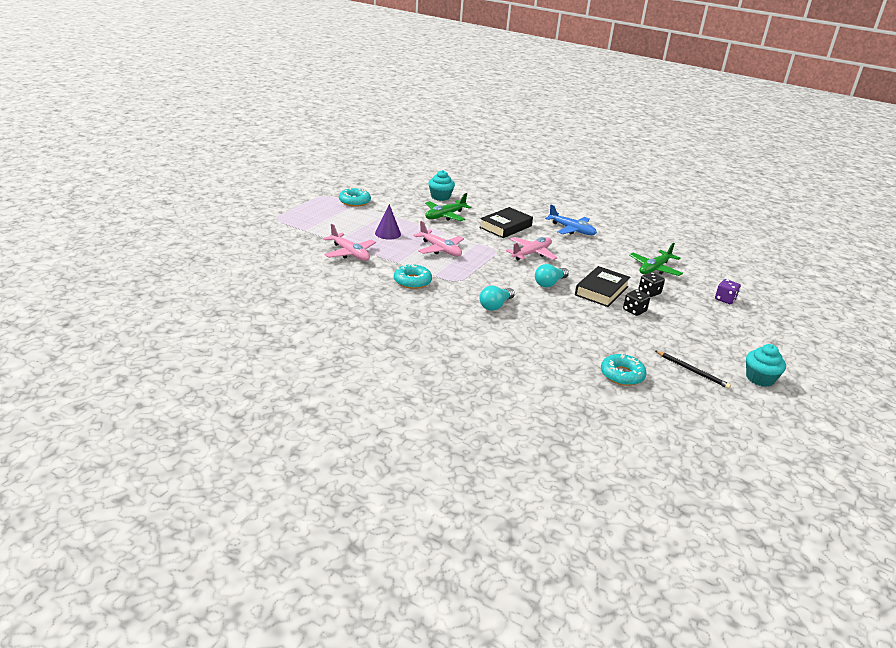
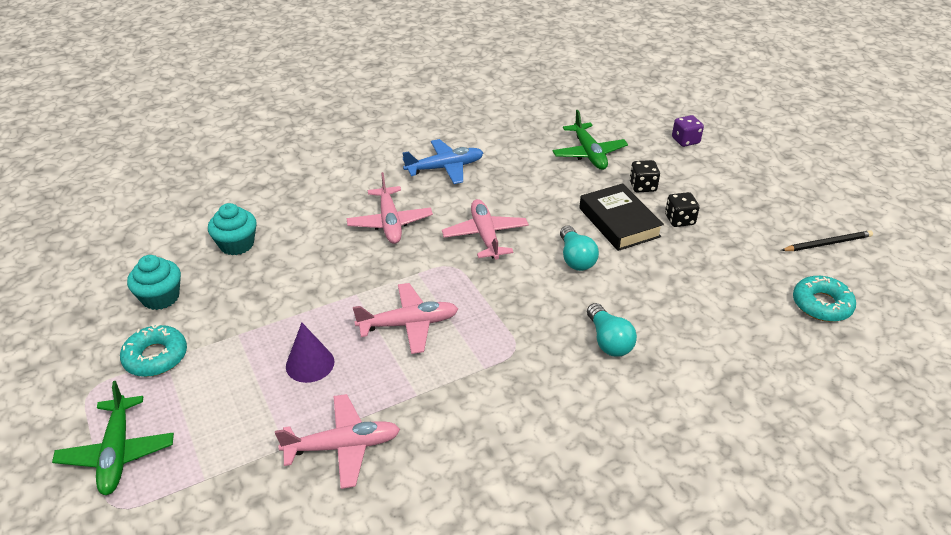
camera: 55 degrees left, 10 degrees up
(412, 281) = (488, 403): turquoise donut -> none
(445, 216) = (304, 269): green plane -> green plane (117, 453)
(505, 227) = (390, 223): black book -> pink plane
(760, 378) = (854, 203): turquoise cupcake -> turquoise cupcake (161, 297)

